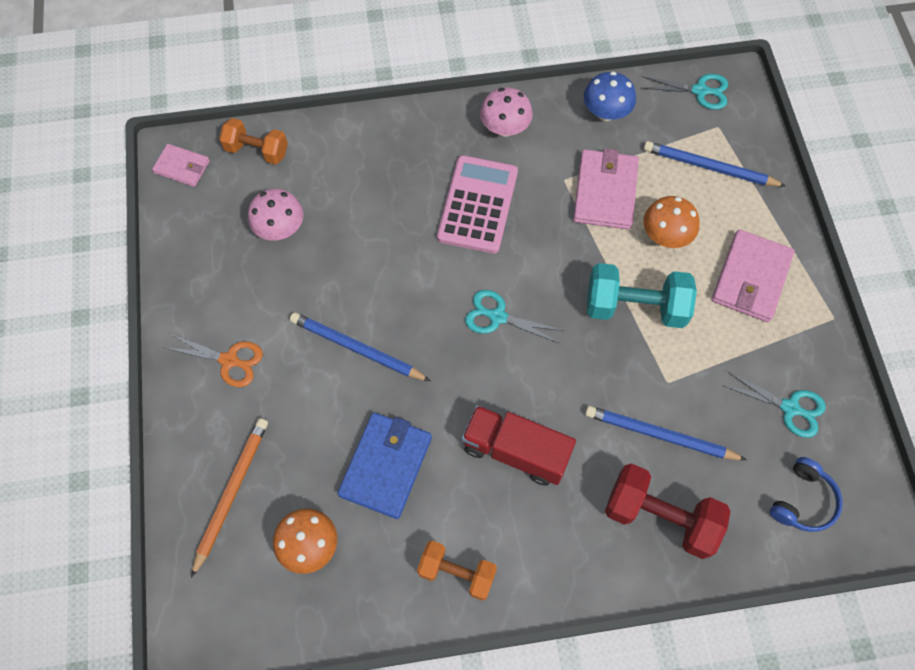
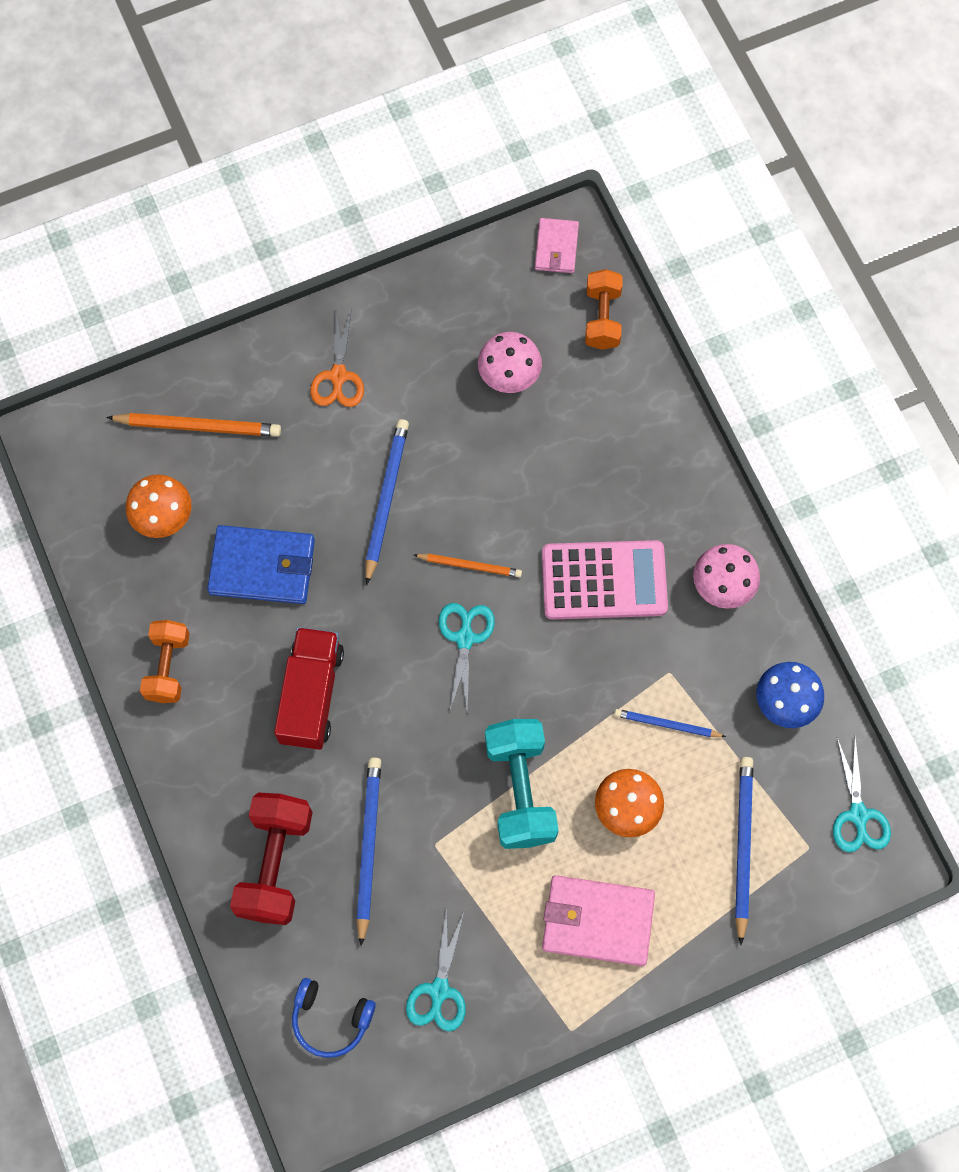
camera: 75 degrees right, 5 degrees up
(436, 298) = (469, 566): none -> orange pencil
(605, 192) = (667, 724): pink wallet -> blue pencil

